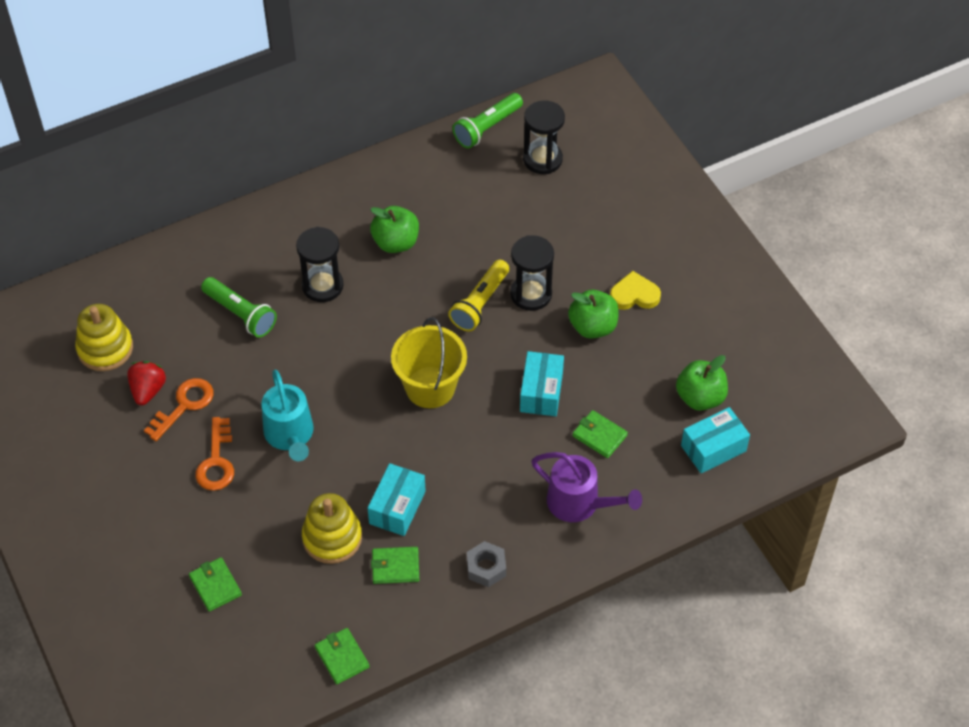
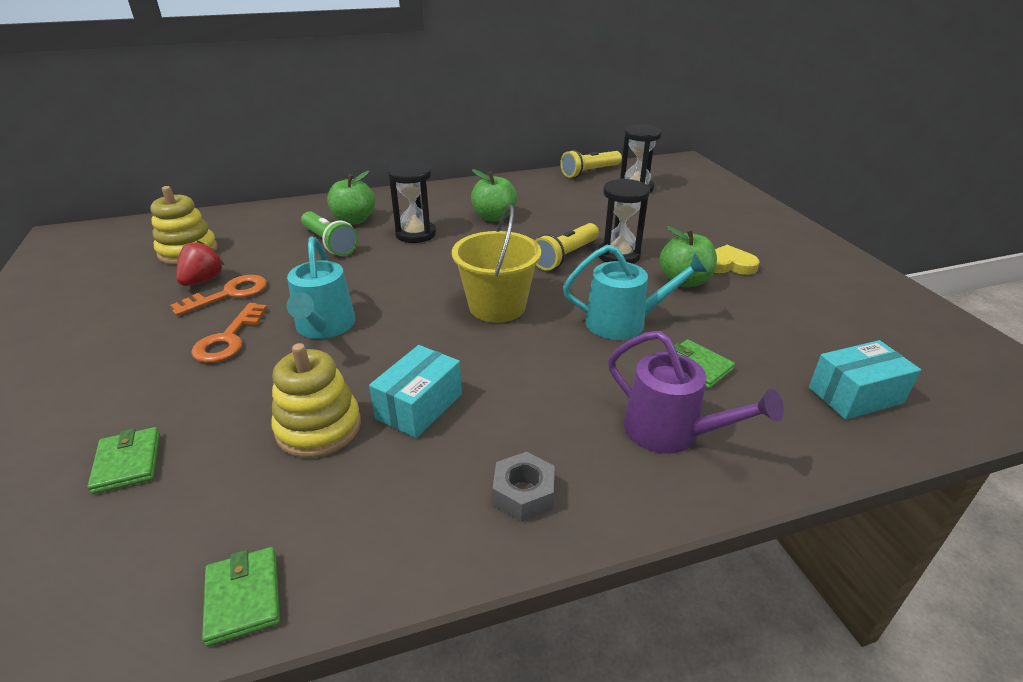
camera: 10 degrees right, 20 degrees down
(395, 567) = (389, 474): green wallet -> none
(487, 128) = (590, 172): green flashlight -> yellow flashlight
(541, 392) = (624, 322): turquoise box -> turquoise watering can
(700, 397) = (823, 346): green apple -> green apple (354, 220)

